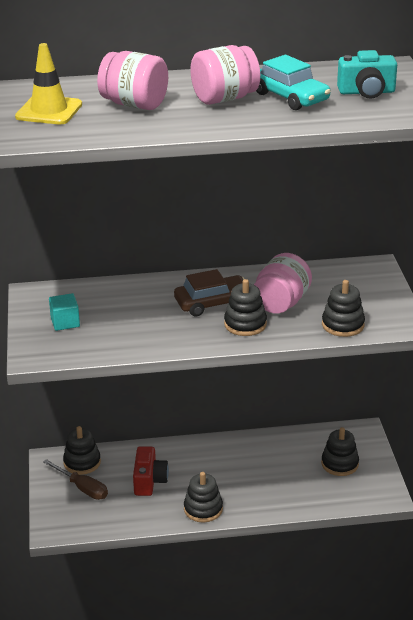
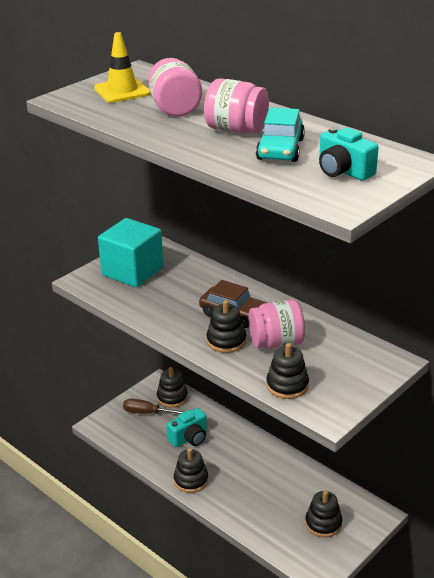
camera: 50 degrees right, 0 degrees up
(65, 322) = (132, 271): turquoise cube -> turquoise cube, size x2.15
(82, 488) = (148, 413): brown screwdriver -> brown screwdriver turned 105 degrees clockwise
(149, 481) = (189, 438): red camera -> turquoise camera

